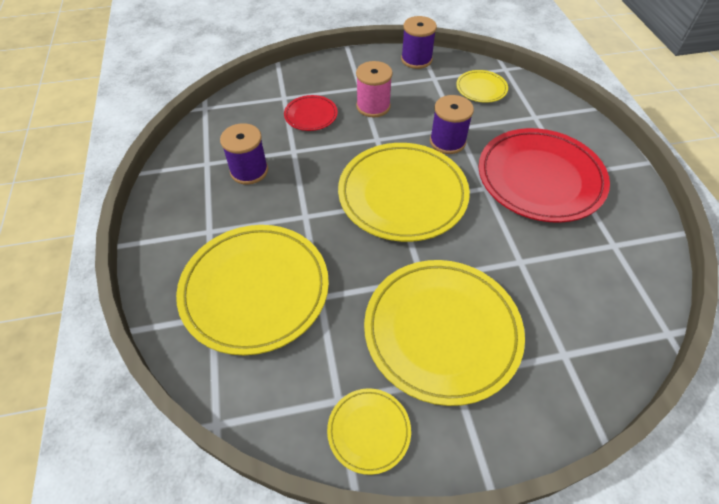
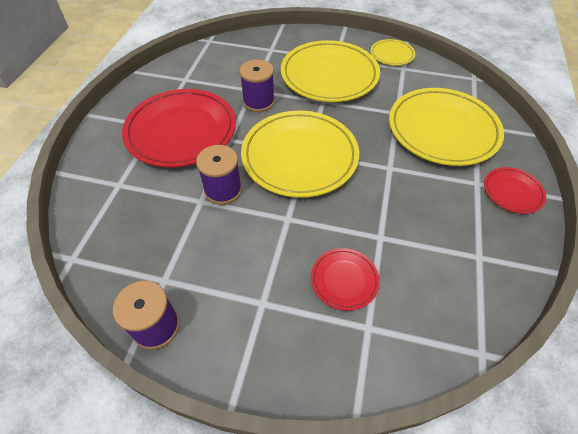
camera: 155 degrees left, 0 degrees up
(171, 234) = (512, 192): none -> red plate
(249, 171) = (433, 230): purple spool -> purple spool (258, 102)
(373, 106) = (265, 264): pink spool -> none
(481, 89) = (129, 240): yellow plate -> none

